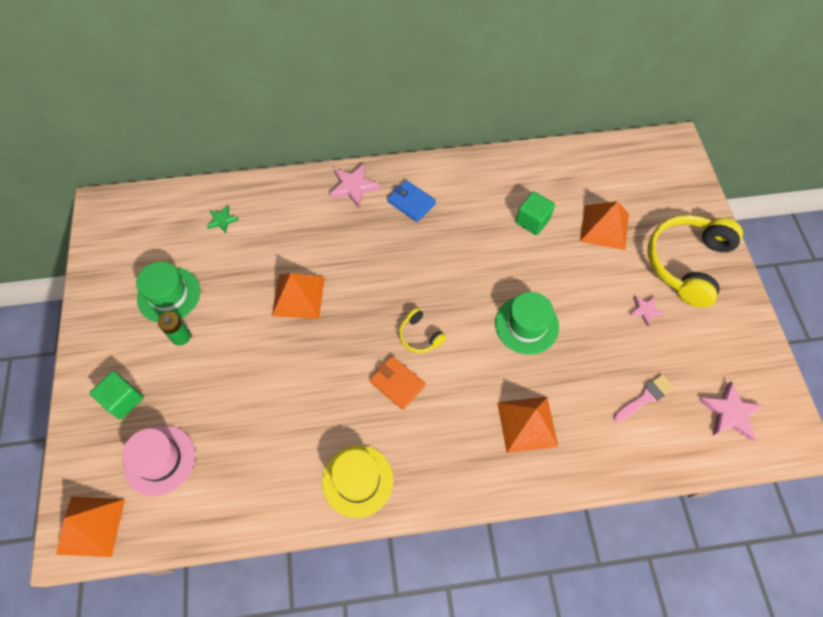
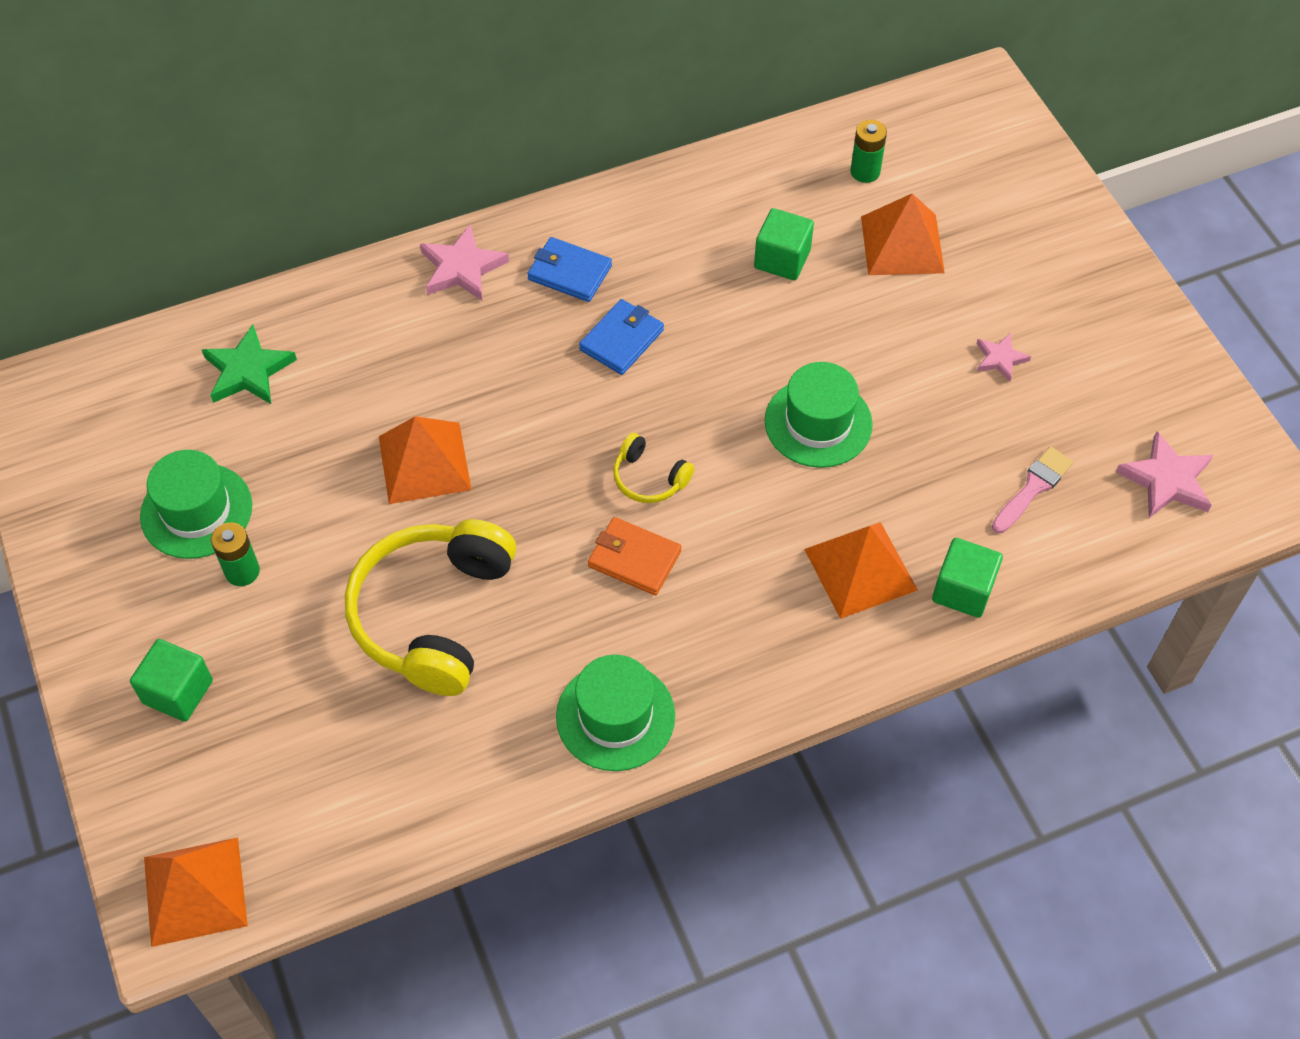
camera: 15 degrees left, 5 degrees down
(159, 460) = (275, 766): pink hat -> none
(222, 220) = (248, 371): green star -> green star, size x1.67
(357, 480) = (615, 716): yellow hat -> green hat
(428, 248) = (621, 340): none -> blue wallet
(585, 453) = (963, 590): none -> green cube
(594, 179) = (865, 171): none -> green battery
(686, 263) = (1047, 272): yellow headphones -> yellow headphones (432, 614)

